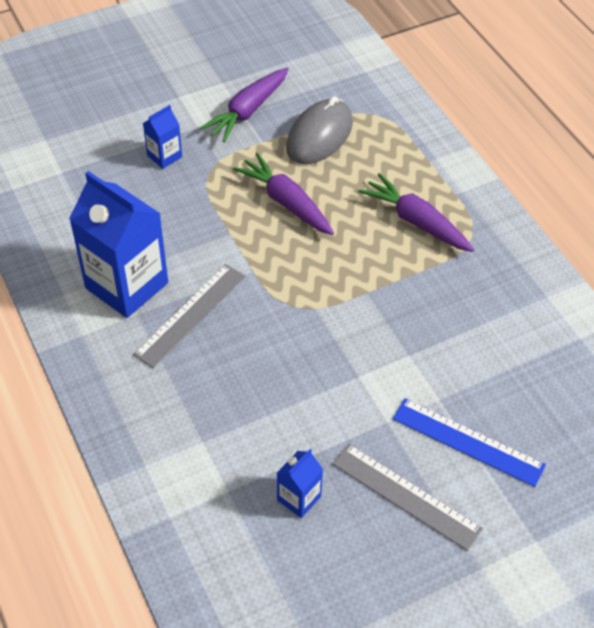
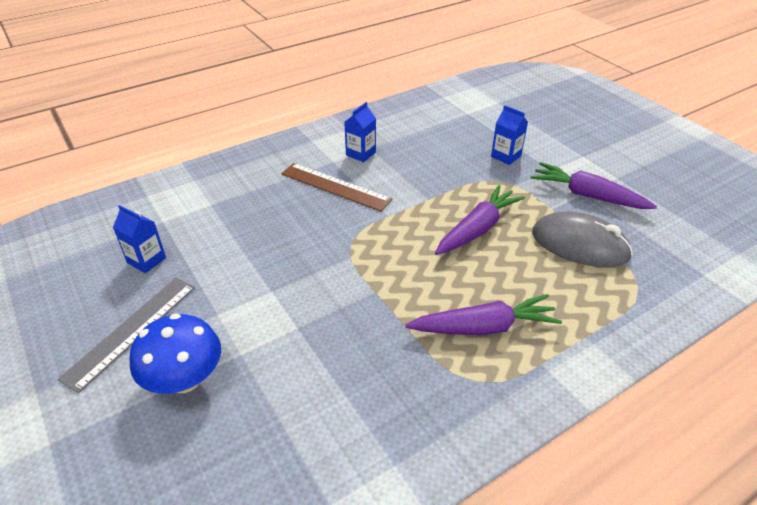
camera: 85 degrees right, 10 degrees down
(127, 285) = (361, 154): blue carton -> blue carton, size x0.47
(190, 314) = (335, 186): grey ruler -> brown ruler
(416, 221) = (484, 327): purple carrot -> purple carrot turned 45 degrees clockwise
(468, 441) = (185, 379): blue ruler -> blue mushroom

